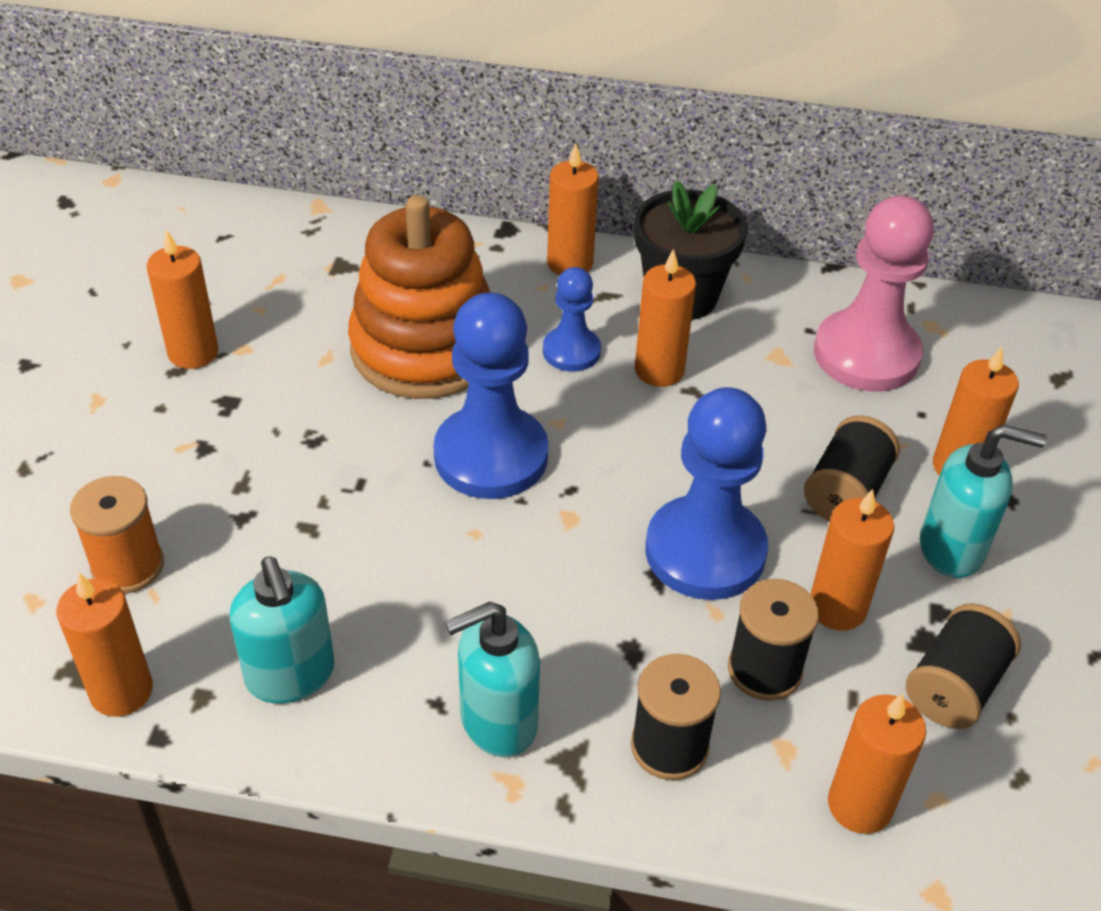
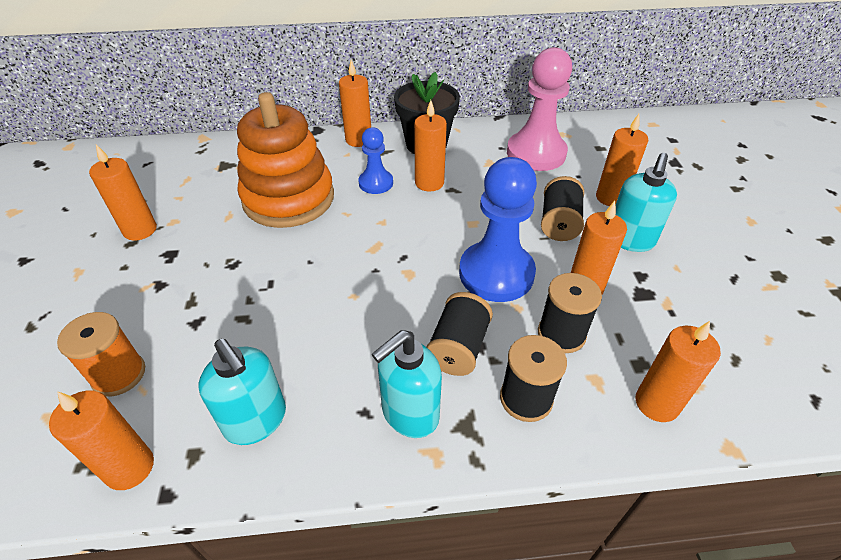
camera: 15 degrees left, 0 degrees up
(491, 456) = (348, 249): blue pawn -> none
(952, 549) = (630, 240): turquoise soap dispenser -> turquoise soap dispenser turned 120 degrees clockwise
(954, 686) = (671, 315): black spool -> black spool (458, 347)

